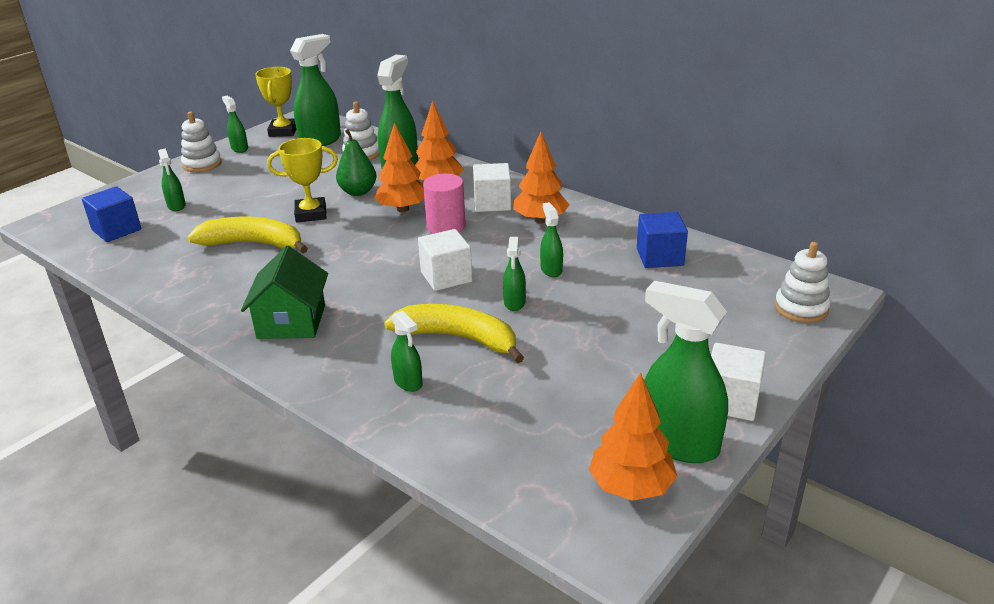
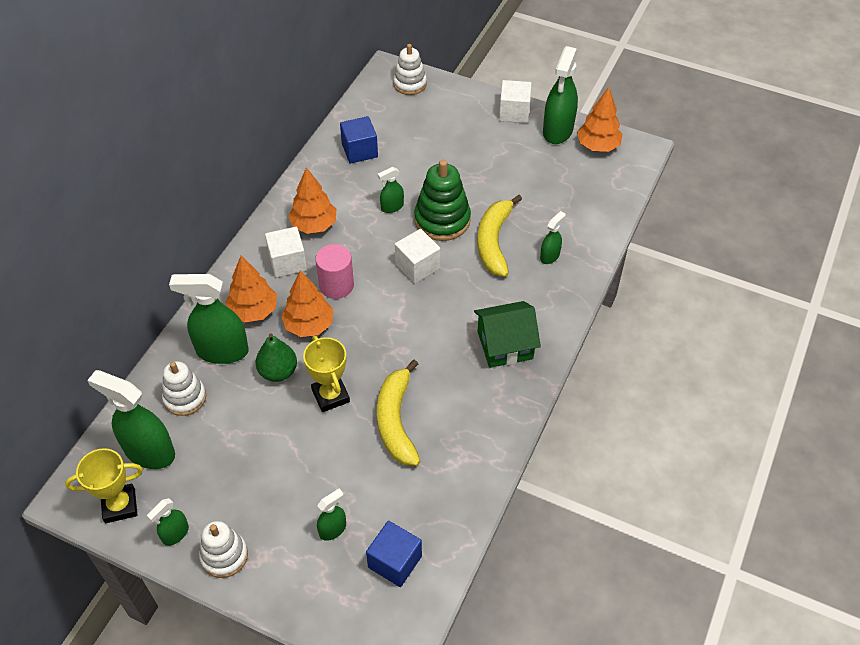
camera: 105 degrees left, 20 degrees up
(514, 303) = (442, 220): green spray bottle -> green stacking toy

